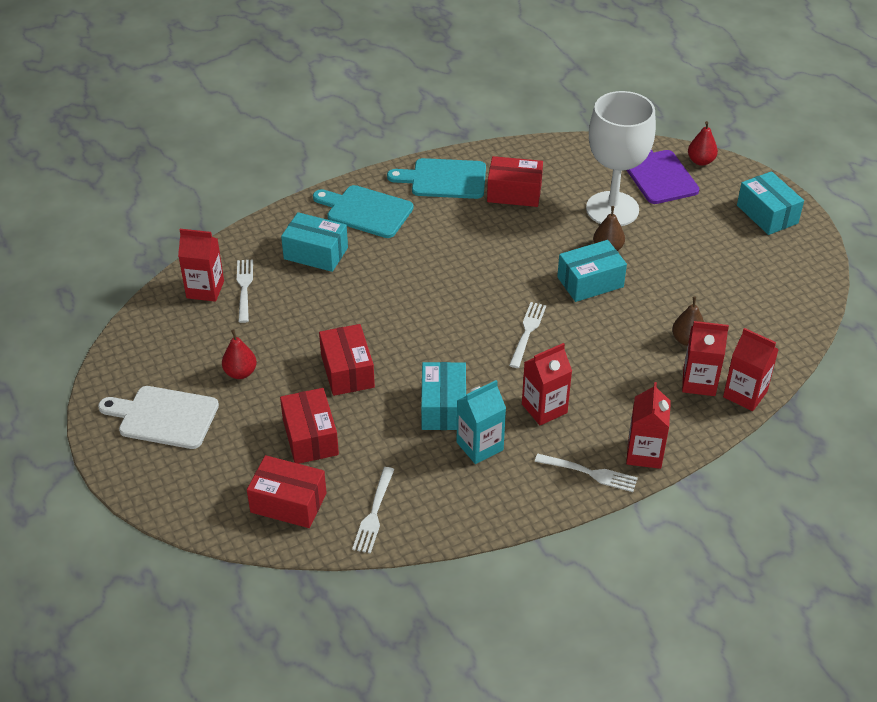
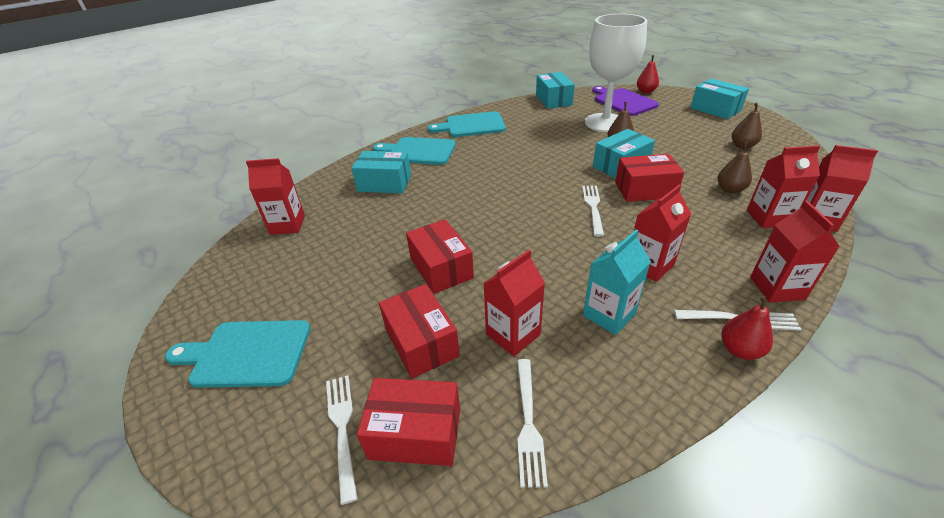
camera: 10 degrees left, 5 degrees down
(164, 417) = (246, 353): white cutting board -> turquoise cutting board
(240, 373) = (331, 290): red pear -> red pear (739, 350)
(244, 288) = (325, 218): white fork -> white fork (342, 428)
(389, 446) = (513, 334): none -> red carton
(443, 407) = (551, 283): turquoise box -> turquoise box (553, 100)
(514, 193) = (527, 125): red box -> red box (645, 190)
(751, 282) = (742, 146): none -> brown pear

